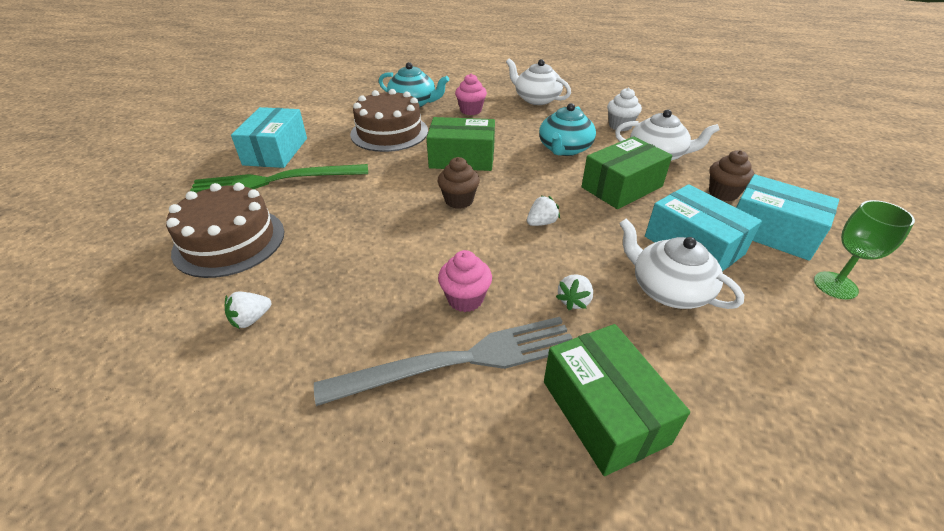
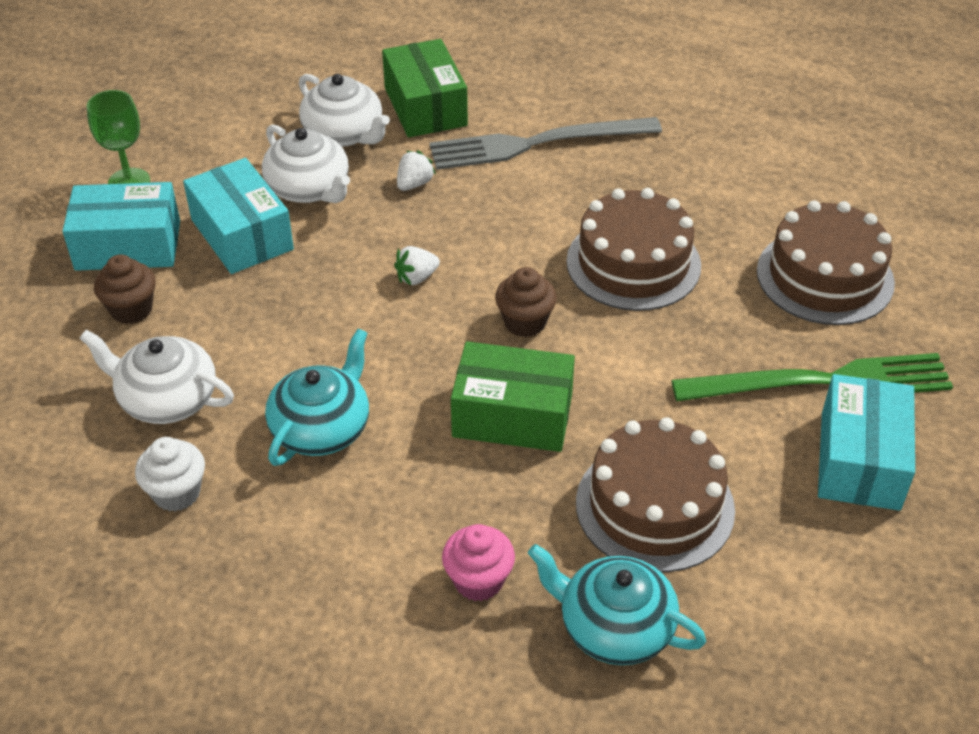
camera: 175 degrees left, 5 degrees up
(251, 319) = (745, 187): white strawberry -> none
(377, 242) = (633, 263): none -> brown cake
(465, 299) = (527, 192): pink cupcake -> none
(536, 99) = (310, 622): white teapot -> white teapot (344, 133)
(621, 187) = (272, 331): green box -> none
(772, 232) = (128, 245): turquoise box -> turquoise box turned 45 degrees counterclockwise

